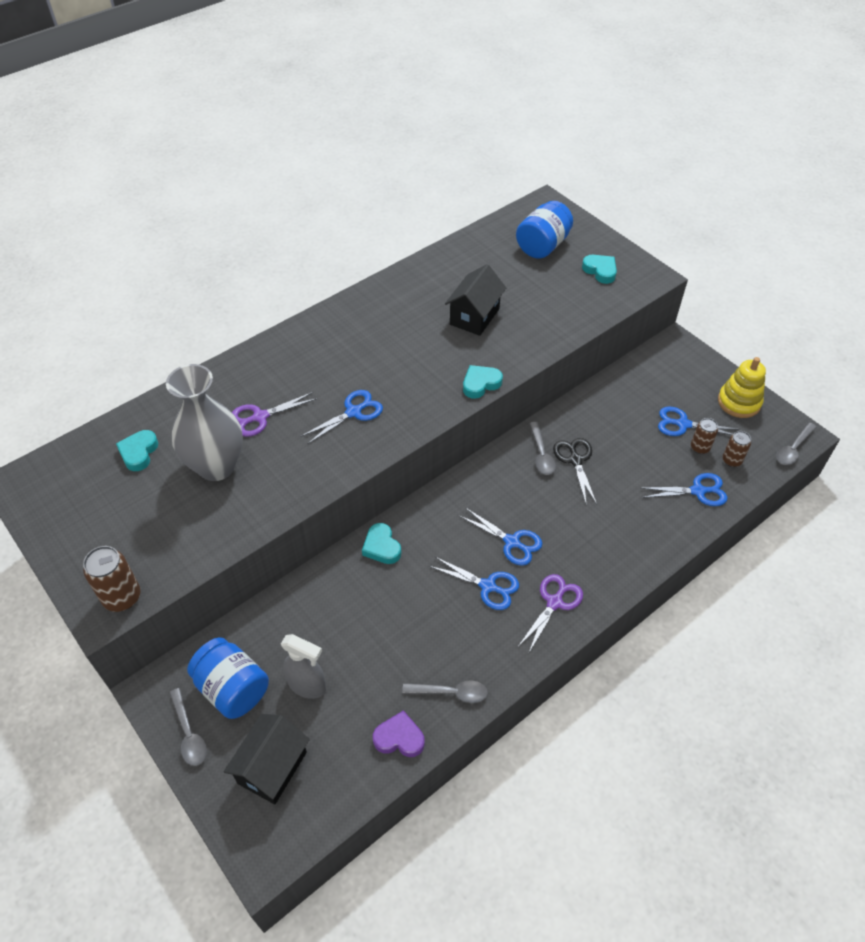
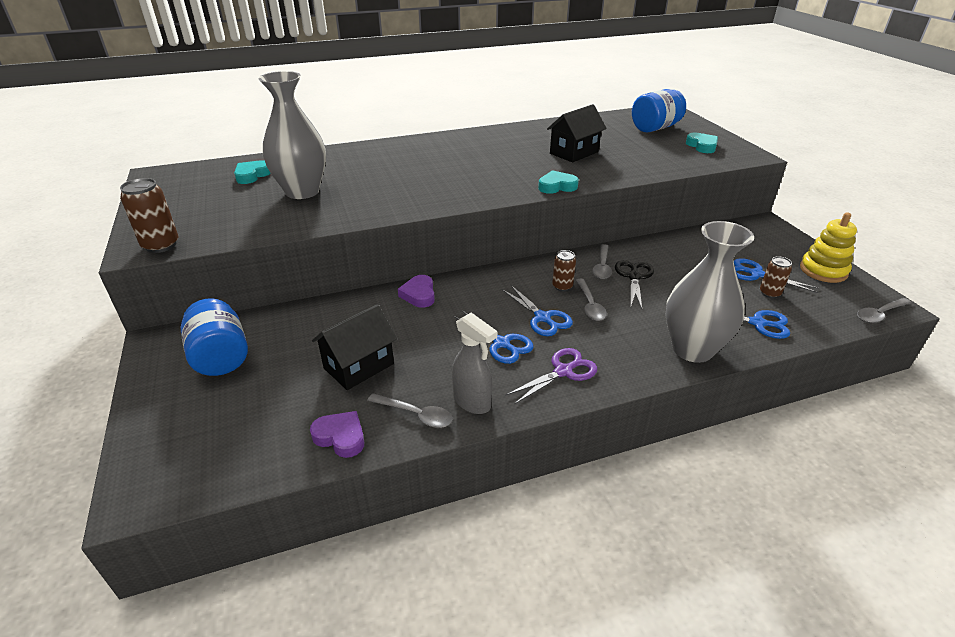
camera: 20 degrees right, 15 degrees down
(189, 733) = (158, 378): grey spoon -> grey spoon (590, 305)
(260, 417) = (358, 174): purple scissors -> none
(272, 767) = (206, 425): black house -> black house (359, 366)
(308, 686) = (285, 372): grey spray bottle -> grey spray bottle (472, 402)
(353, 412) = (435, 183): blue scissors -> none
(381, 547) = (419, 295): turquoise heart -> purple heart
(653, 541) = (692, 349): none -> grey vase
(731, 460) = (803, 309): brown can -> brown can (562, 286)

